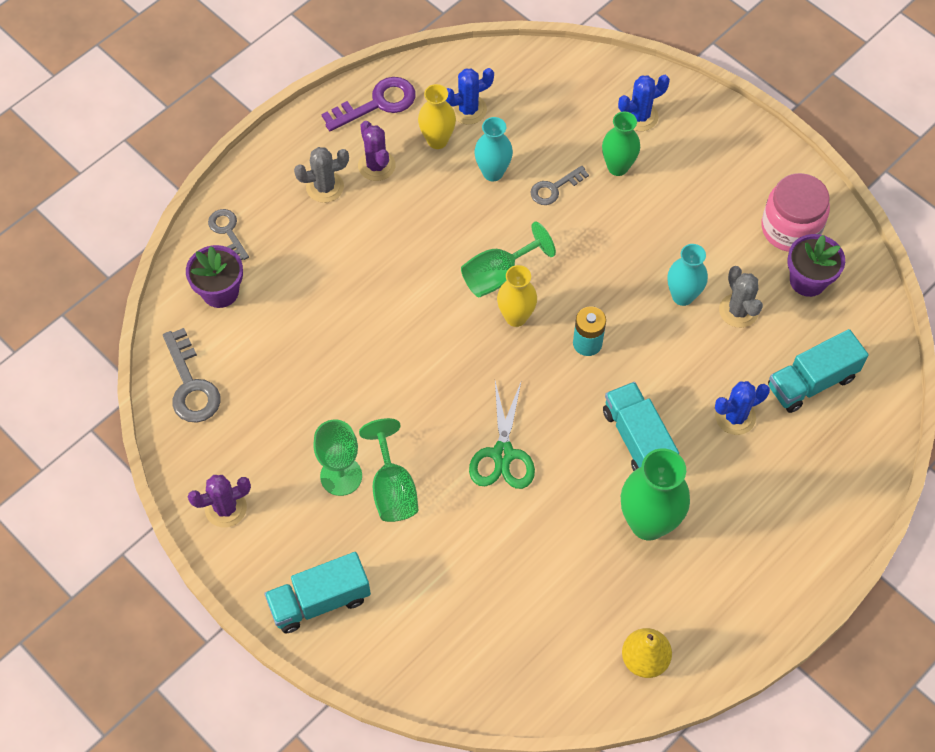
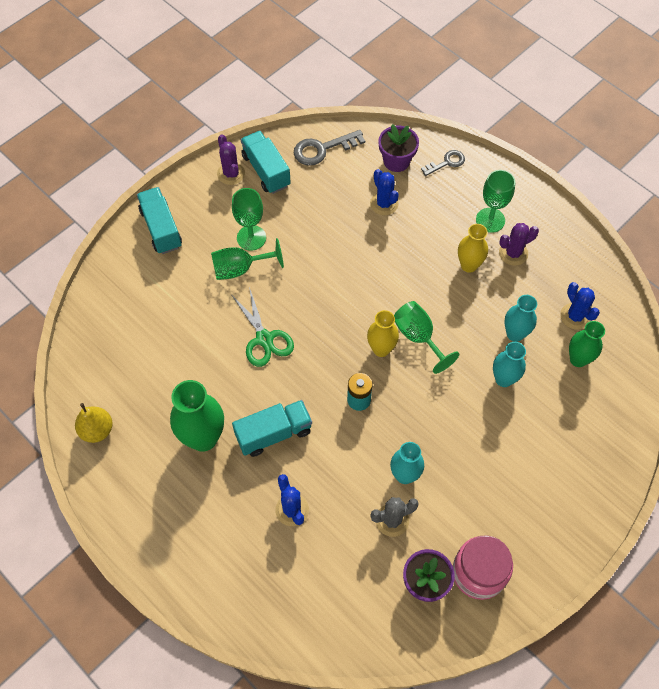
camera: 90 degrees right, 0 degrees up
(325, 187) = (490, 220): grey cactus -> green goblet
(377, 103) = (572, 252): purple key -> none
(437, 140) = (542, 294): yellow vase -> yellow vase (469, 265)
(503, 454) = (264, 339): green scissors -> green scissors turned 120 degrees counterclockwise
(554, 188) = (504, 379): grey key -> turquoise vase
(618, 167) = (530, 429): green vase -> green vase (578, 359)
(639, 116) = (586, 449): blue cactus -> blue cactus (384, 203)
(811, 382) = (323, 576): turquoise truck -> turquoise truck (266, 171)

